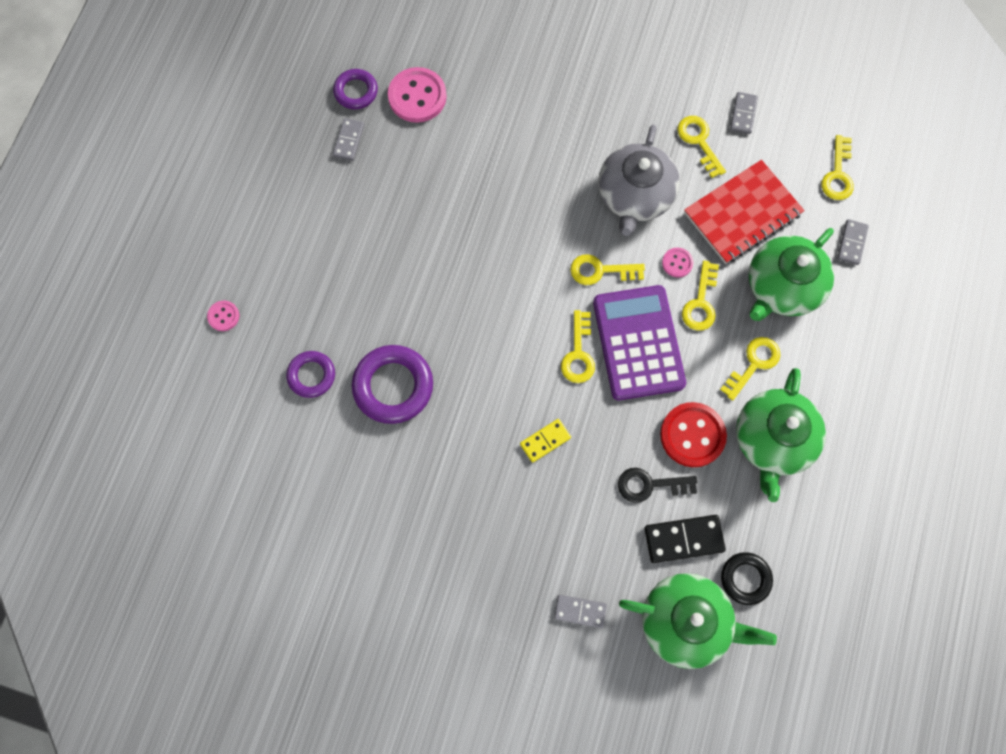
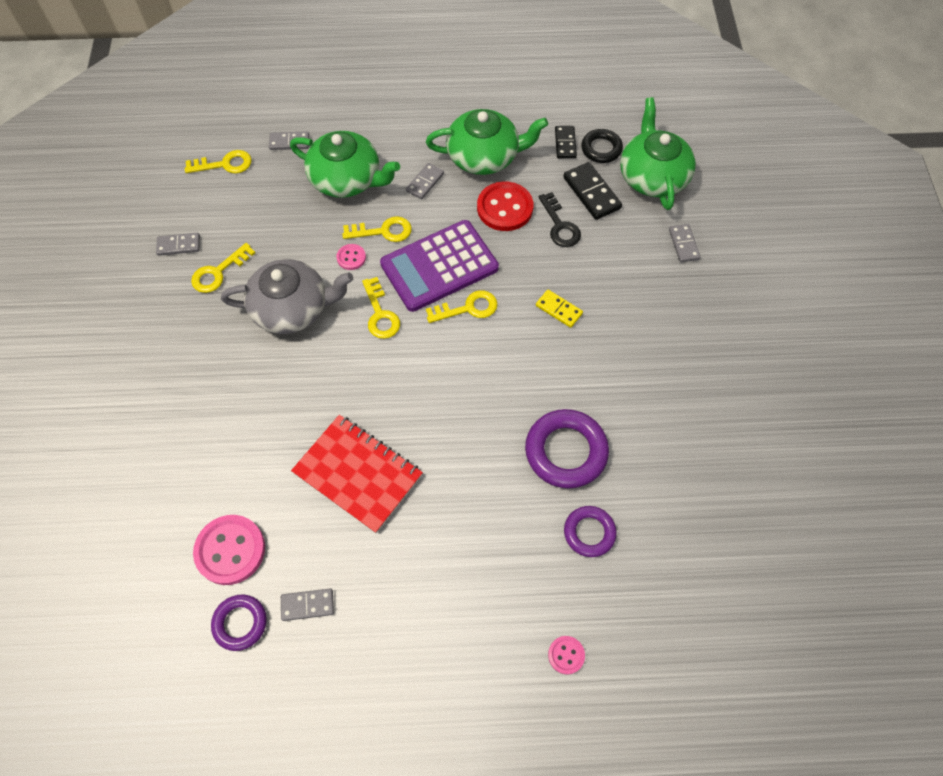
camera: 110 degrees left, 10 degrees down
(742, 213) = (285, 222): red notebook -> red notebook (358, 474)
(753, 364) = (425, 182): yellow key -> grey domino
(766, 539) = (565, 143): none -> black domino

